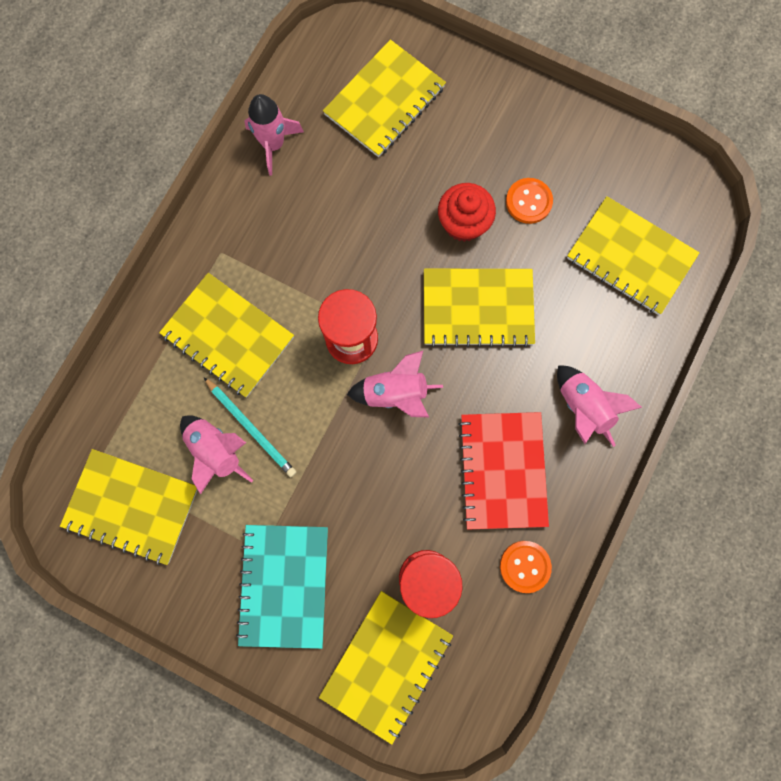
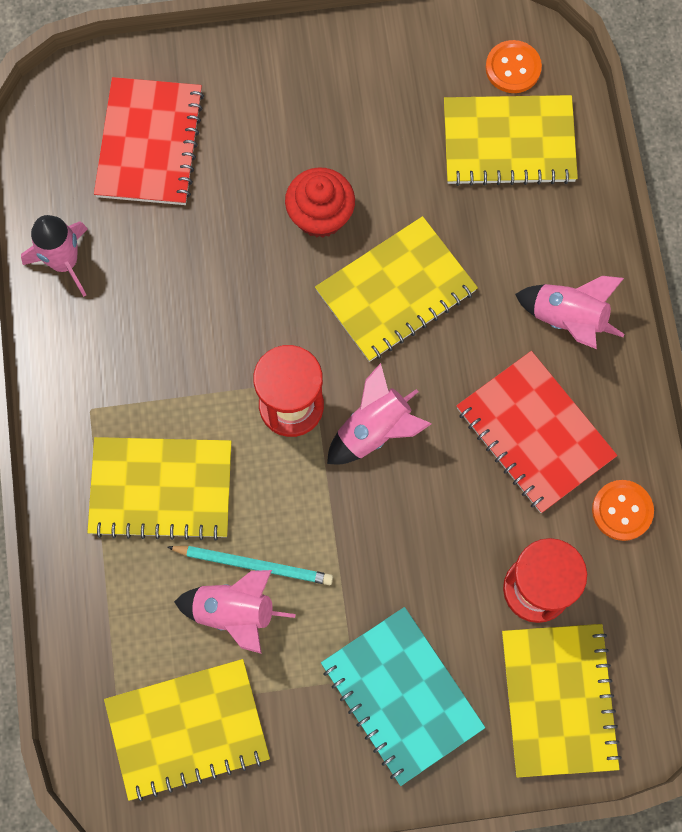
camera: 35 degrees left, 5 degrees down
(384, 101) = (149, 143): yellow notebook -> red notebook
(528, 201) = (370, 152): orange button -> orange button (513, 68)

